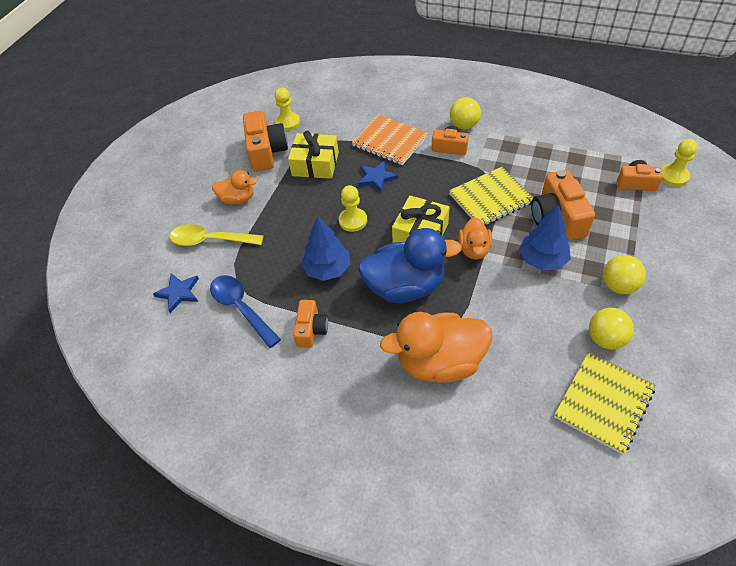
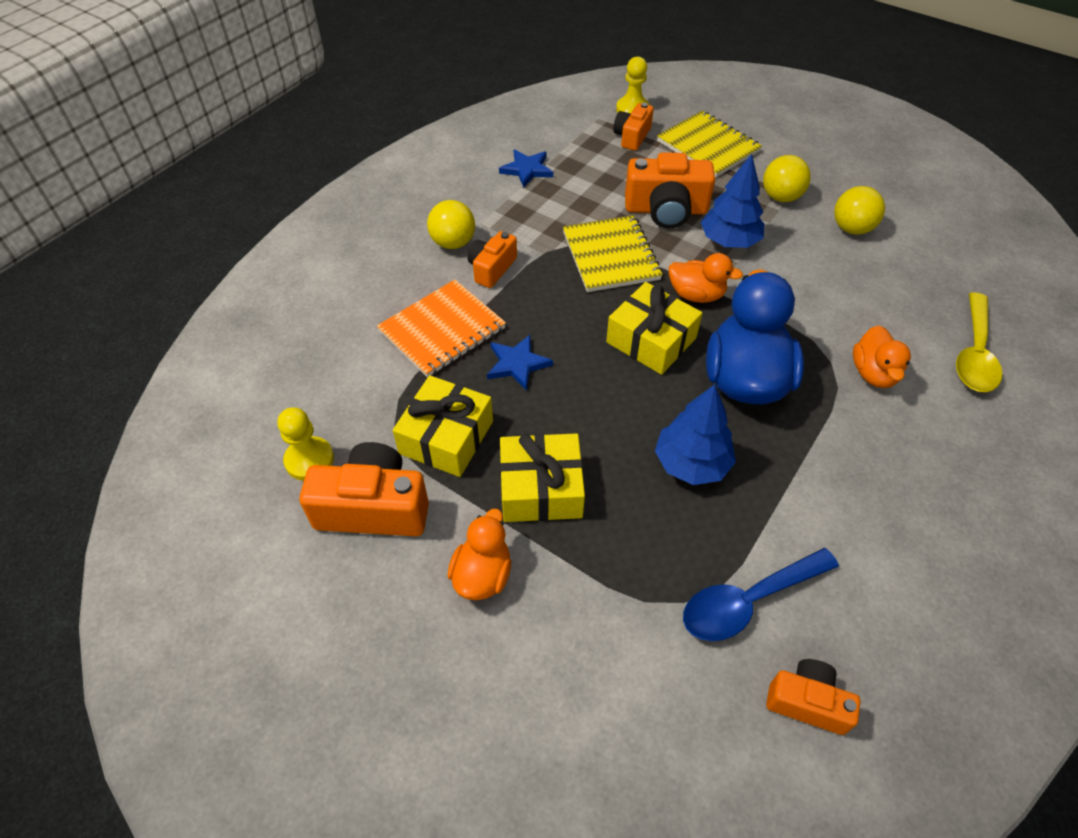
camera: 80 degrees left, 0 degrees up
(179, 293) = (693, 708): blue star -> blue star (527, 170)
(210, 240) = (575, 637): yellow spoon -> yellow spoon (974, 354)
(292, 208) = (541, 489): none -> yellow gift
(311, 330) = (805, 505): orange camera -> orange camera (807, 702)
(353, 221) = (600, 412): yellow pawn -> none
(439, 362) = (873, 373): orange duck -> orange duck, size x0.55
(603, 403) = (932, 255): yellow notebook -> yellow notebook (708, 146)

